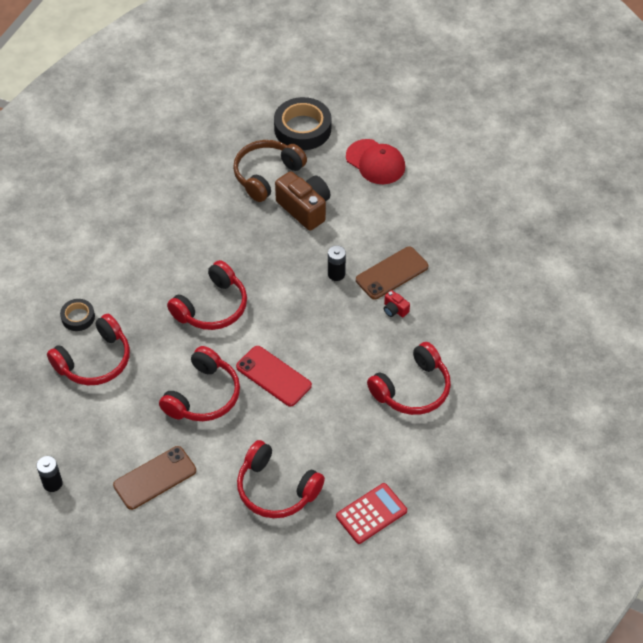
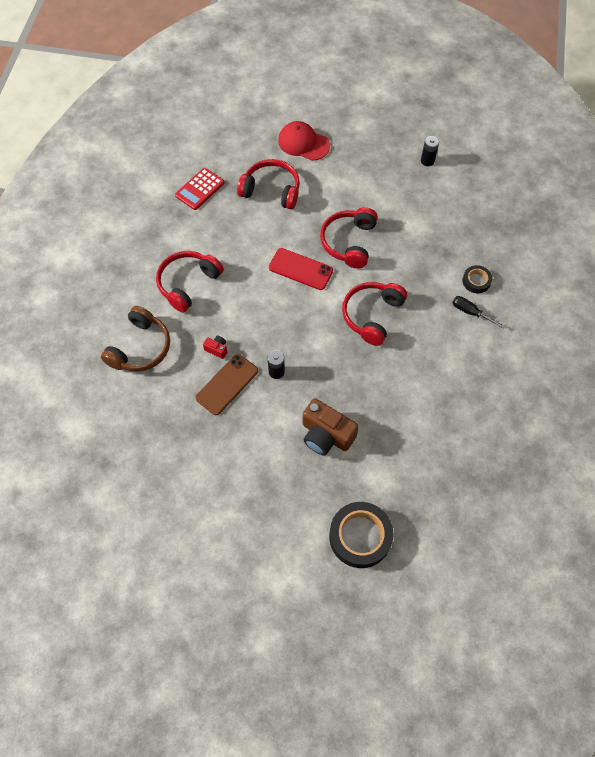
camera: 165 degrees right, 10 degrees up
(95, 361) = (444, 250): red headphones -> none
(103, 286) = (470, 312): none -> black screwdriver
(155, 478) = (359, 179): brown phone -> none
(267, 175) = (376, 466): brown headphones -> brown headphones (140, 348)
(375, 162) = (272, 510): red cap -> red cap (303, 143)

